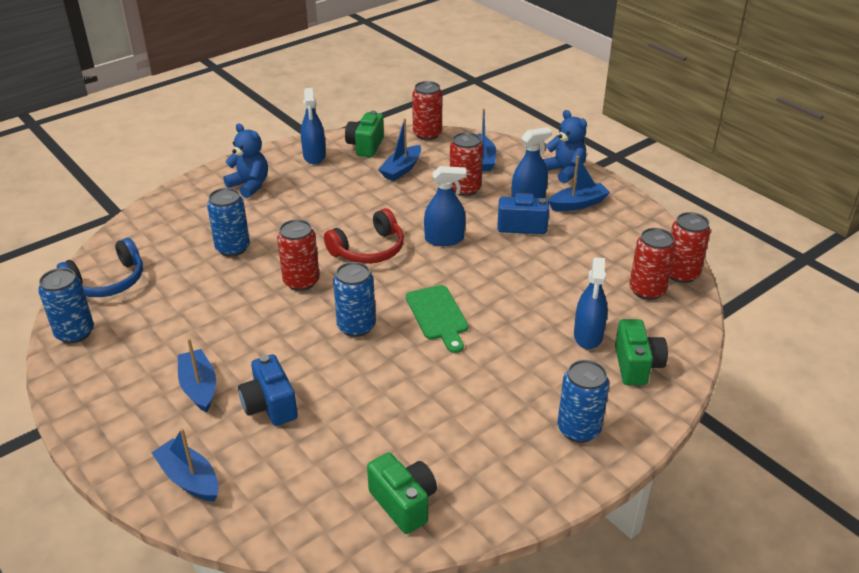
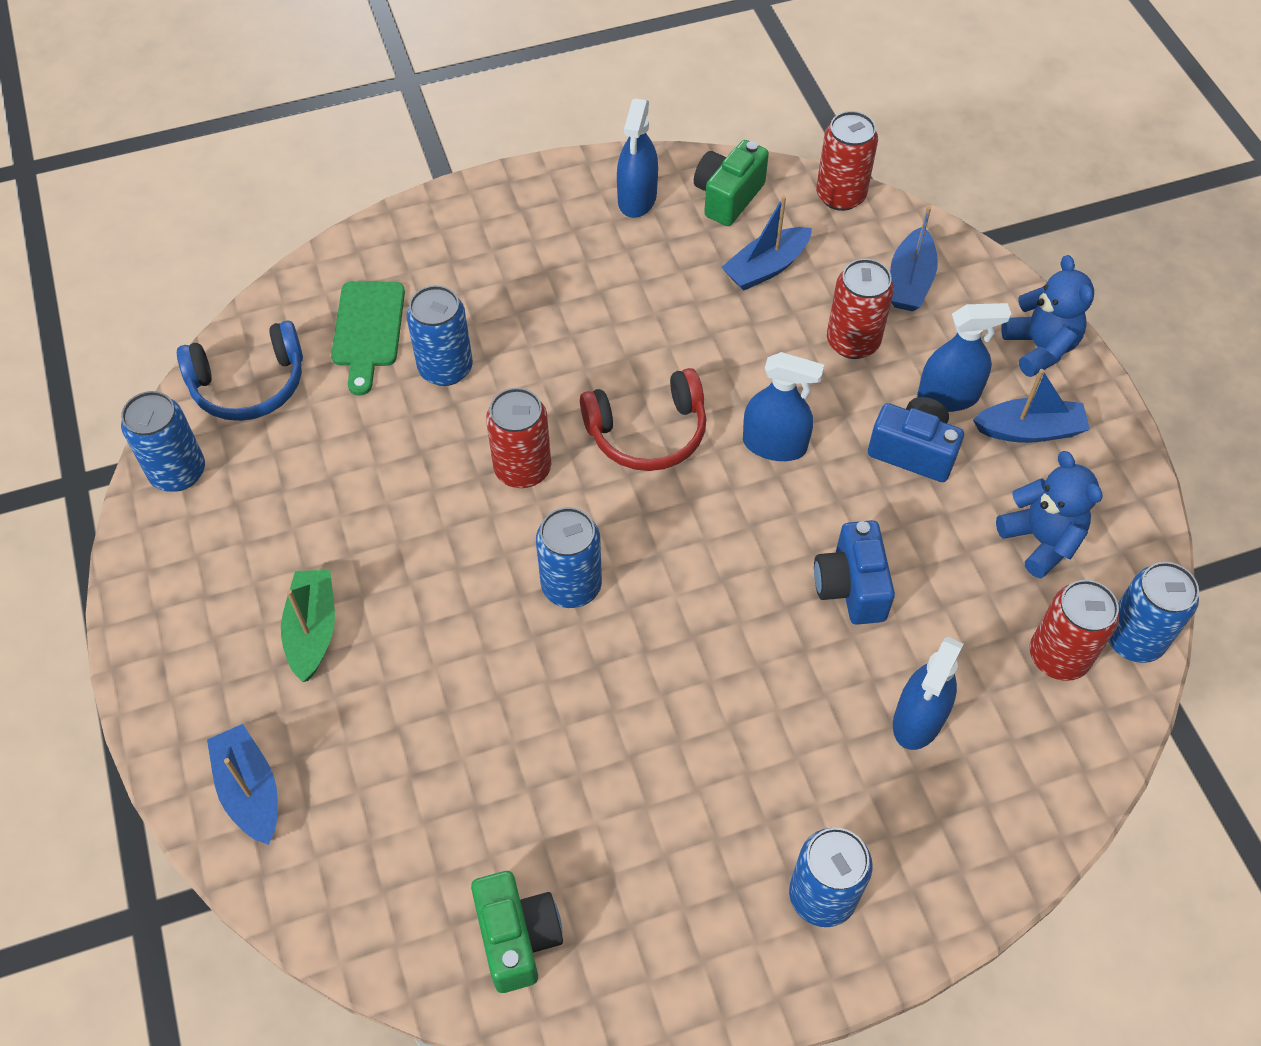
camera: 20 degrees right, 20 degrees up
(199, 387) = (312, 630): blue boat -> green boat
(249, 185) = (514, 239): blue teddy bear -> blue teddy bear (1041, 540)
(270, 405) = (397, 697): blue camera -> blue camera (851, 587)
(438, 316) = (701, 603): green cutting board -> green cutting board (368, 330)
(636, 365) = (968, 805): green camera -> none
(681, 274) = (1133, 639): red can -> blue can

